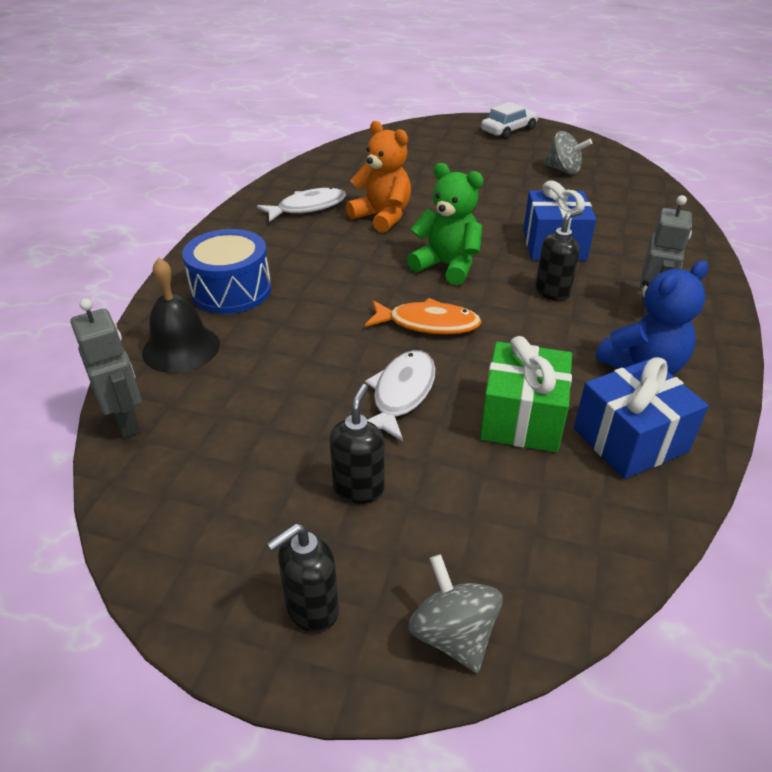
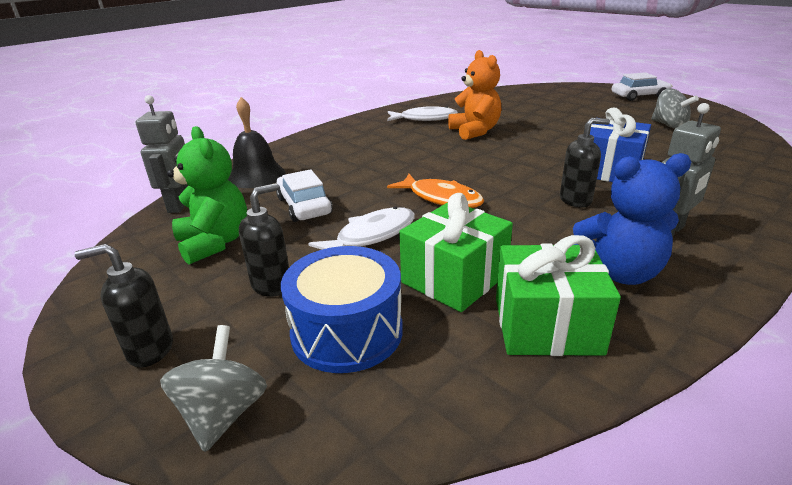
camera: 30 degrees right, 10 degrees down
(231, 290) = (322, 153): blue drum -> blue drum (347, 331)
(290, 376) = (304, 206): none -> white car
(447, 266) = (496, 167): green teddy bear -> green teddy bear (215, 243)
(630, 440) = (547, 325): blue gift -> green gift

